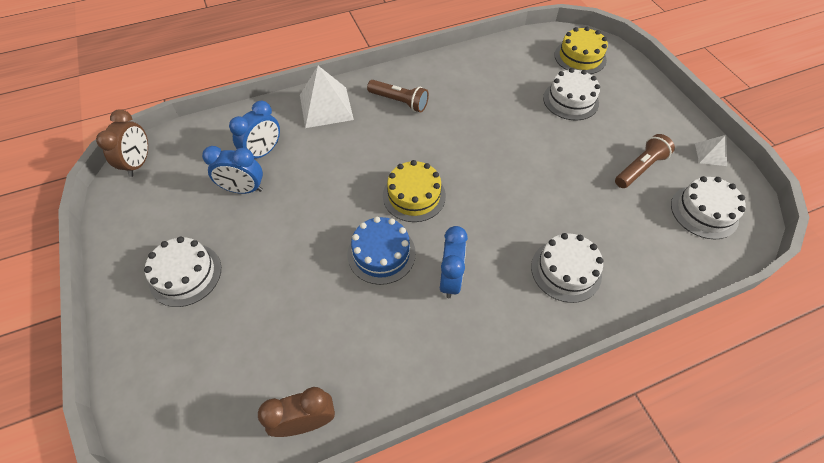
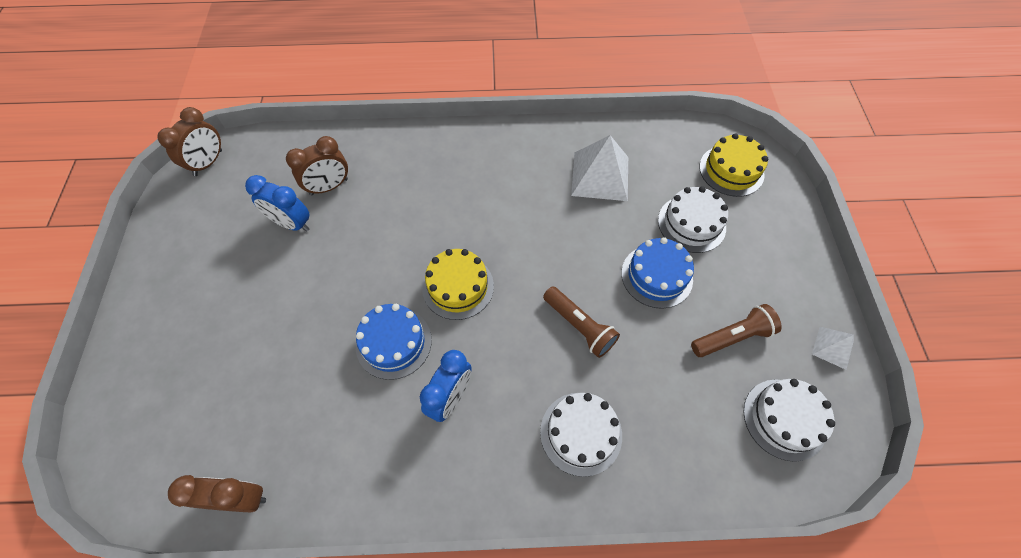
camera: 20 degrees right, 5 degrees up
(185, 274) = (199, 299): white cake -> none
(263, 152) = (329, 187): blue clock -> brown clock
(326, 107) = (414, 152): white pyramid -> white pyramid (600, 176)
(399, 102) = (494, 168): brown flashlight -> brown flashlight (579, 326)
(564, 143) = (656, 276): none -> blue cake

